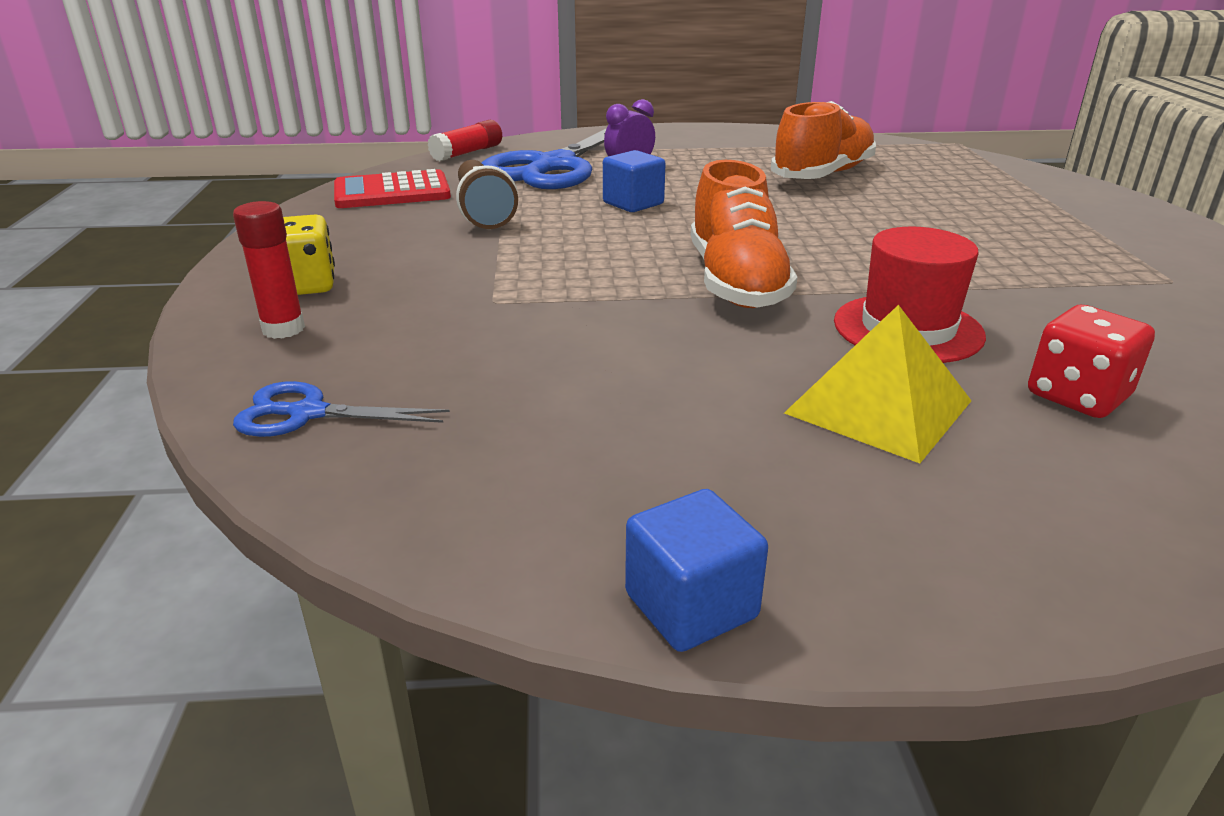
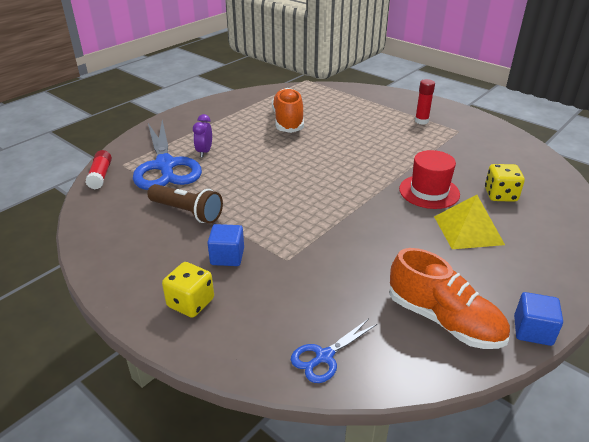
camera: 45 degrees left, 5 degrees up
(283, 329) = (232, 329): red glue stick -> red glue stick (421, 121)
(392, 192) = (114, 222): red calculator -> none
(633, 203) = (244, 174): blue cube -> blue cube (227, 256)
(736, 282) = (351, 198): orange shoe -> orange shoe (443, 320)
(1077, 396) = (500, 195): red dice -> yellow dice

